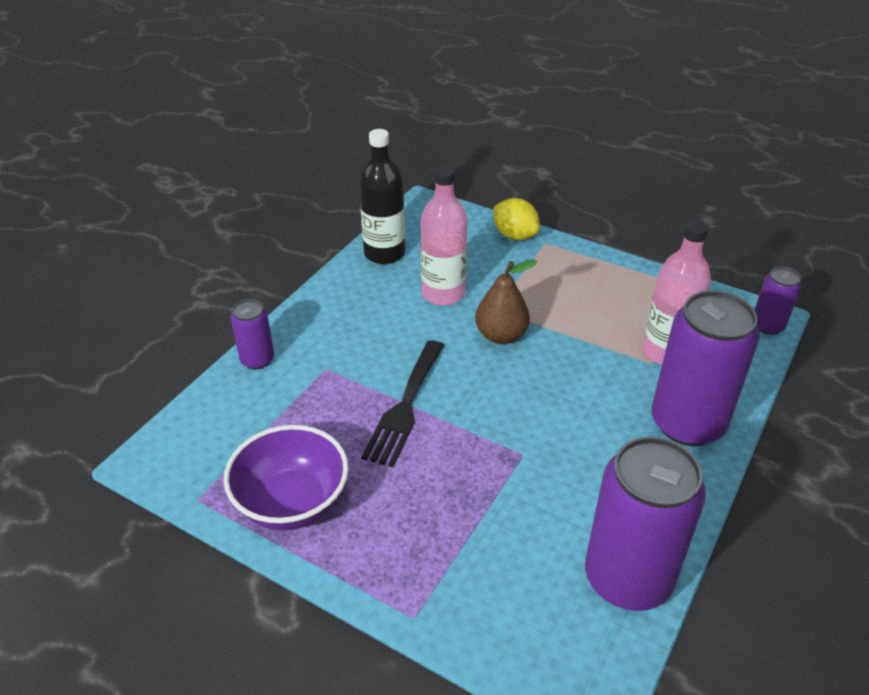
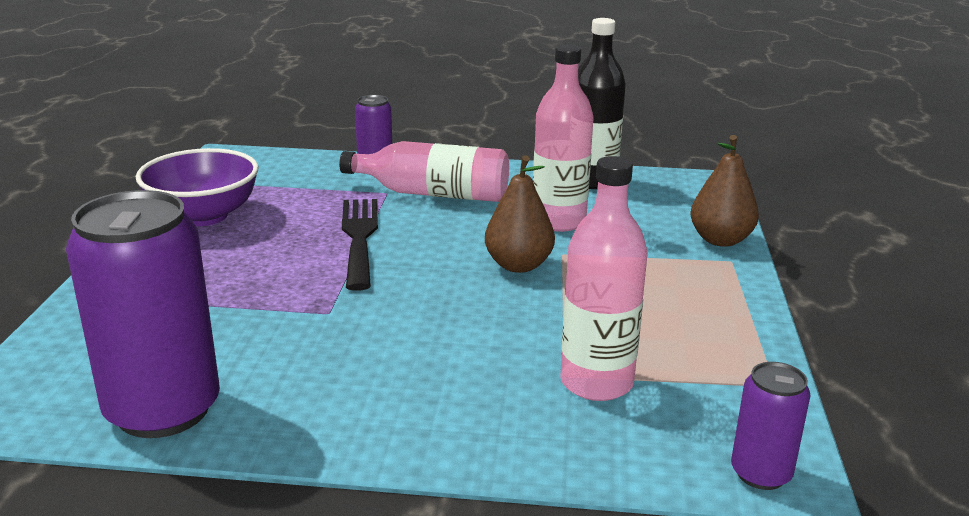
camera: 65 degrees right, 15 degrees down
(348, 342) = (433, 193): none -> pink bottle
(405, 407) = (359, 237): black fork -> black fork turned 90 degrees clockwise
(515, 235) = (720, 240): yellow lemon -> brown pear
(687, 423) = (460, 420): purple can -> none

